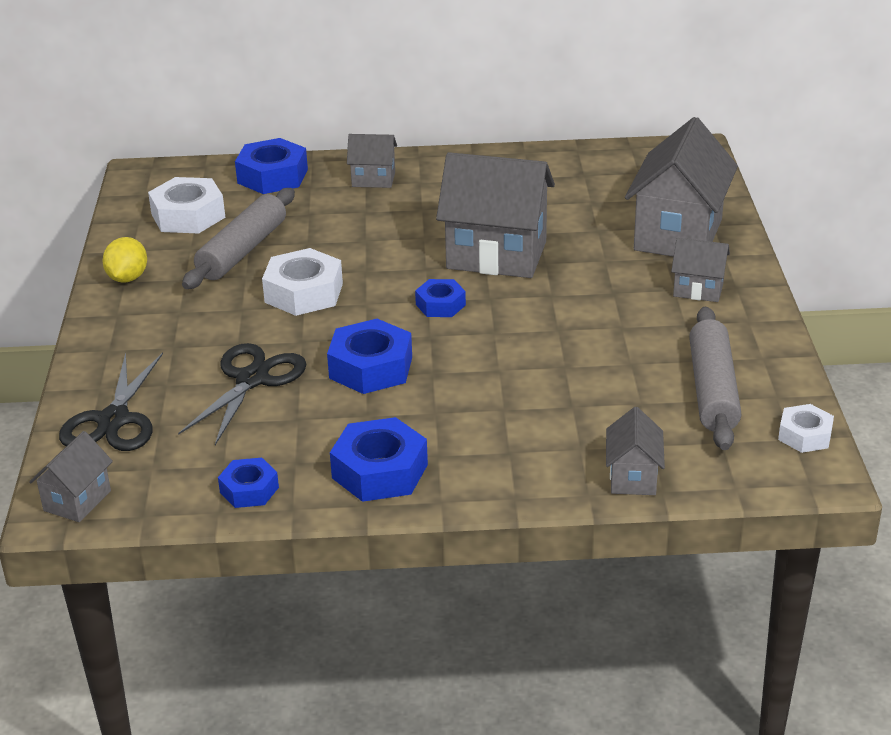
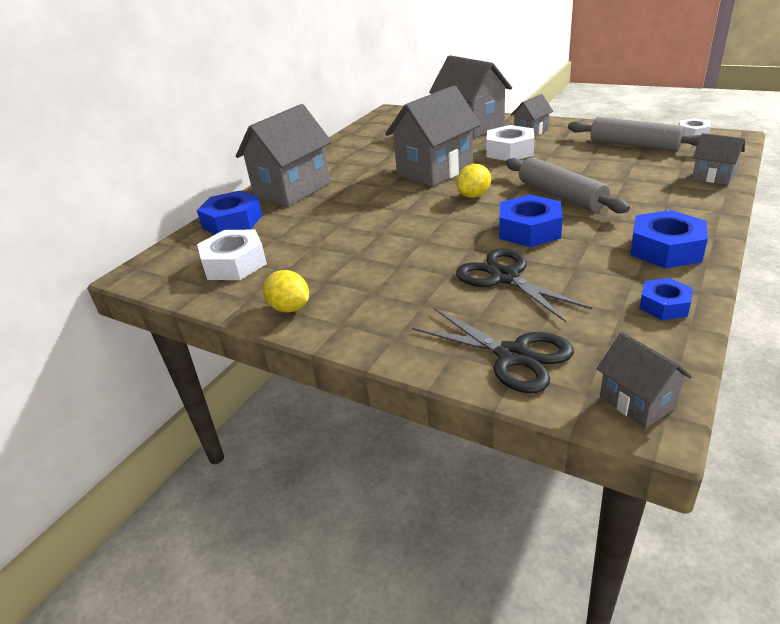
camera: 55 degrees left, 0 degrees up
(242, 251) = (318, 250): grey rolling pin -> grey rolling pin (561, 195)
(303, 293) = (405, 237): white nut -> white nut (509, 151)
(373, 179) = (292, 190): grey house -> grey house, size x2.01
(440, 305) = (474, 195): blue nut -> yellow lemon

